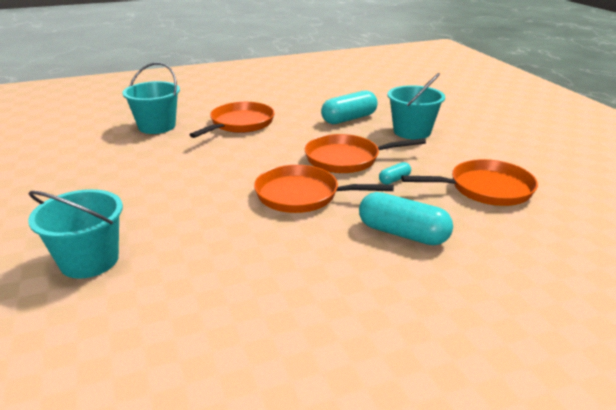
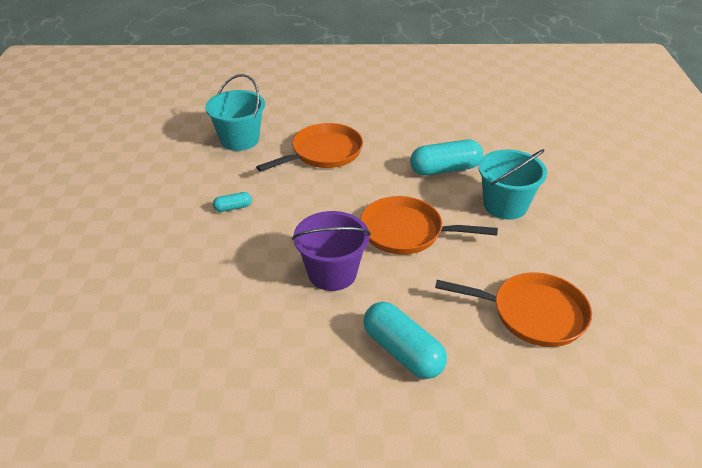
camera: 20 degrees right, 10 degrees up
(89, 260) = (108, 305): turquoise bucket -> none
(302, 195) = (332, 273): orange pan -> purple bucket
(394, 180) = (439, 275): turquoise capsule -> turquoise capsule (233, 207)

